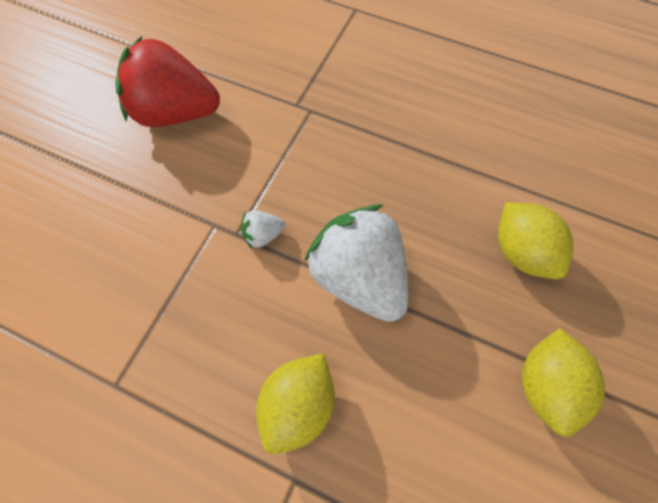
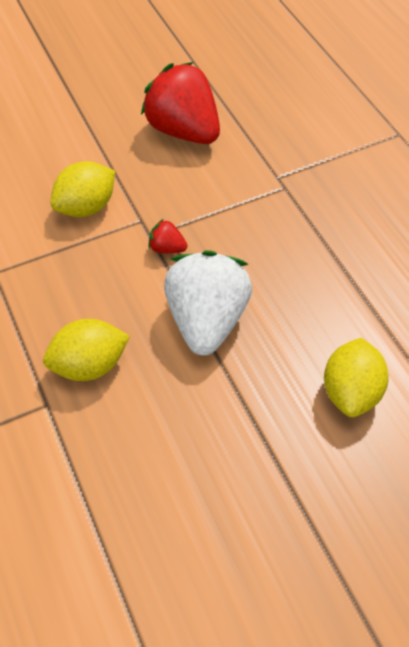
camera: 40 degrees right, 10 degrees down
(263, 235) = (167, 248): white strawberry -> red strawberry
(545, 385) = (271, 486): yellow lemon -> yellow lemon (86, 207)

